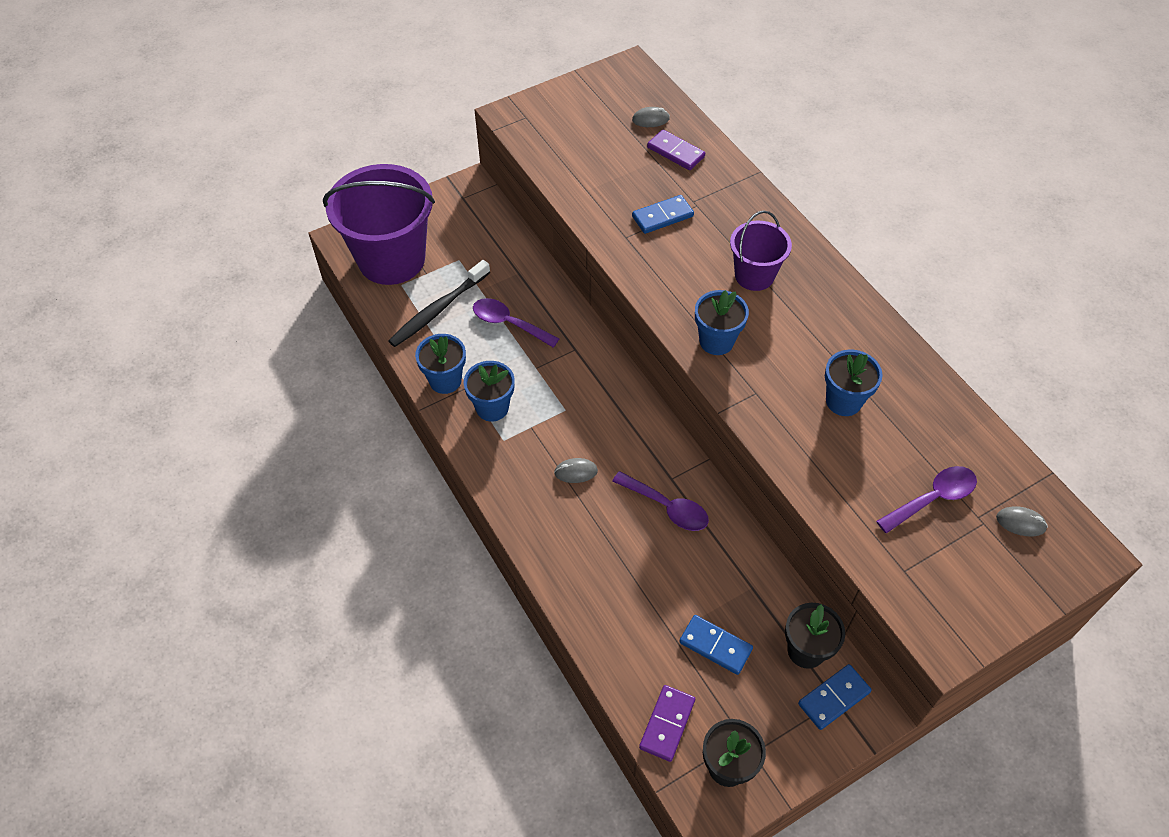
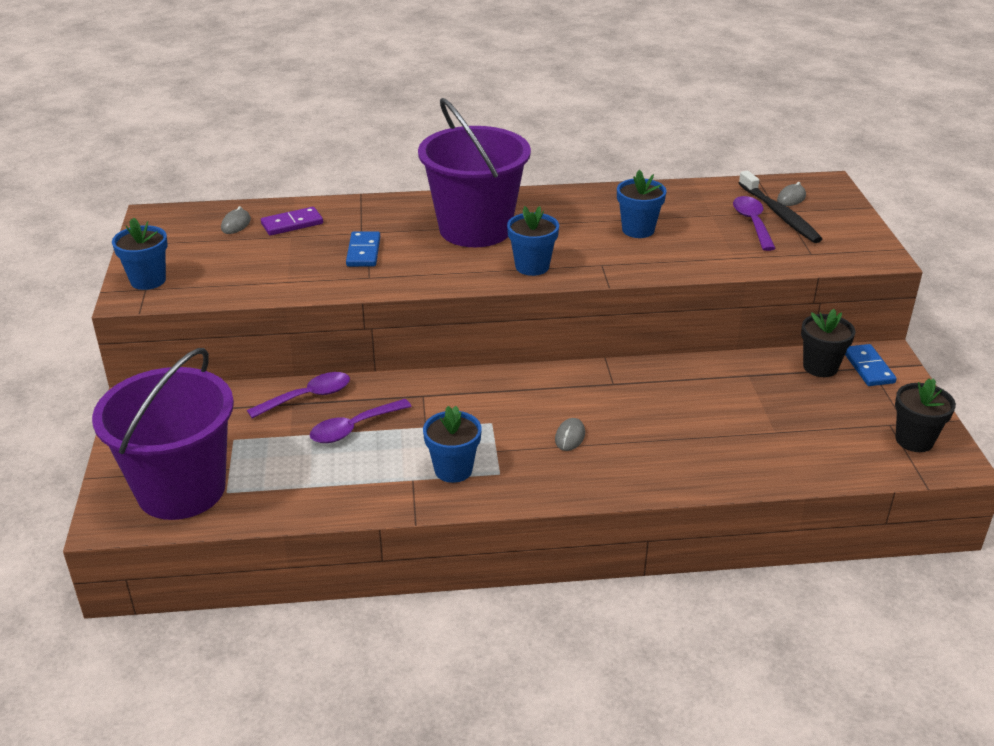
camera: 65 degrees left, 20 degrees down
(438, 309) = (289, 472): black toothbrush -> black toothbrush (779, 214)
(445, 380) = (391, 494): blue flower pot -> blue flower pot (148, 280)
(667, 507) = (642, 395): purple spoon -> purple spoon (308, 397)
(667, 724) = (864, 461): purple domino -> none
(715, 646) = (797, 411): blue domino -> none
(754, 275) = (475, 229): purple bucket -> purple bucket, size x1.88

